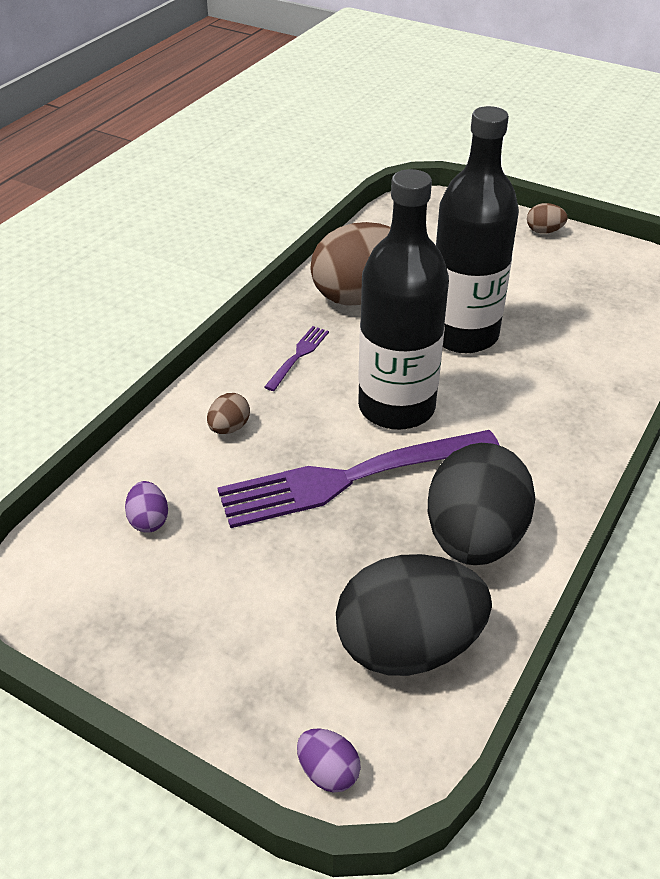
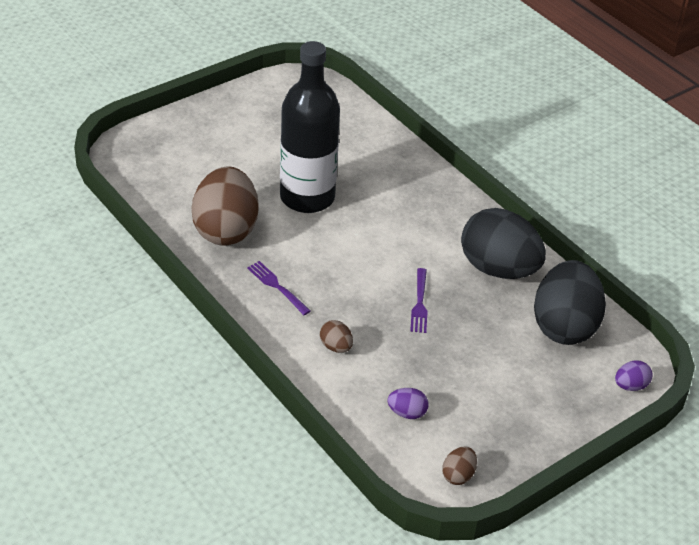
camera: 70 degrees left, 0 degrees up
(350, 478) = (419, 303): purple fork -> purple fork, size x0.43
(396, 407) = (364, 258): black bottle -> none
(544, 231) = (212, 108): brown egg -> brown egg (458, 475)

